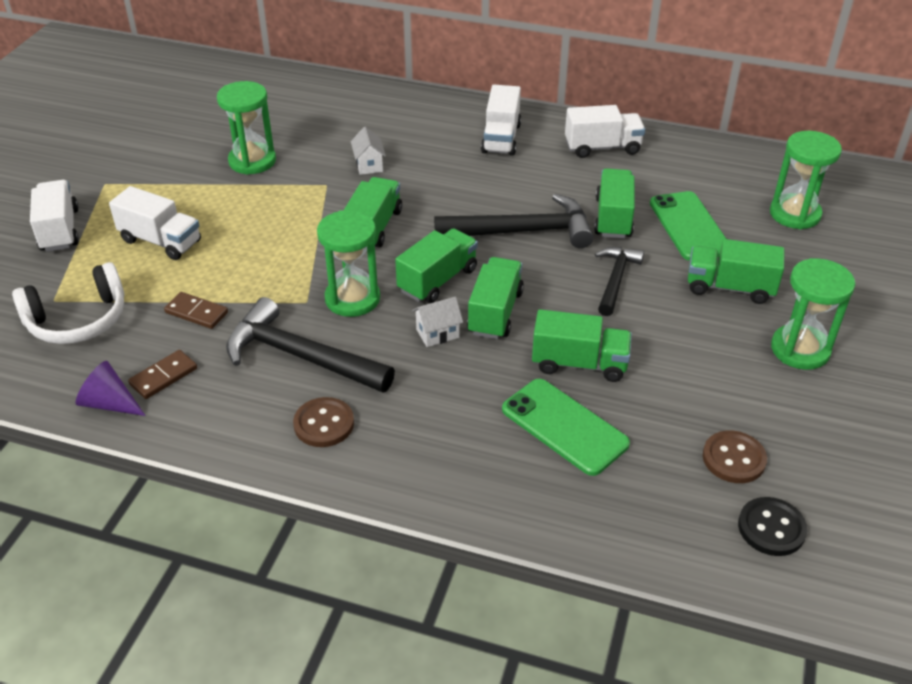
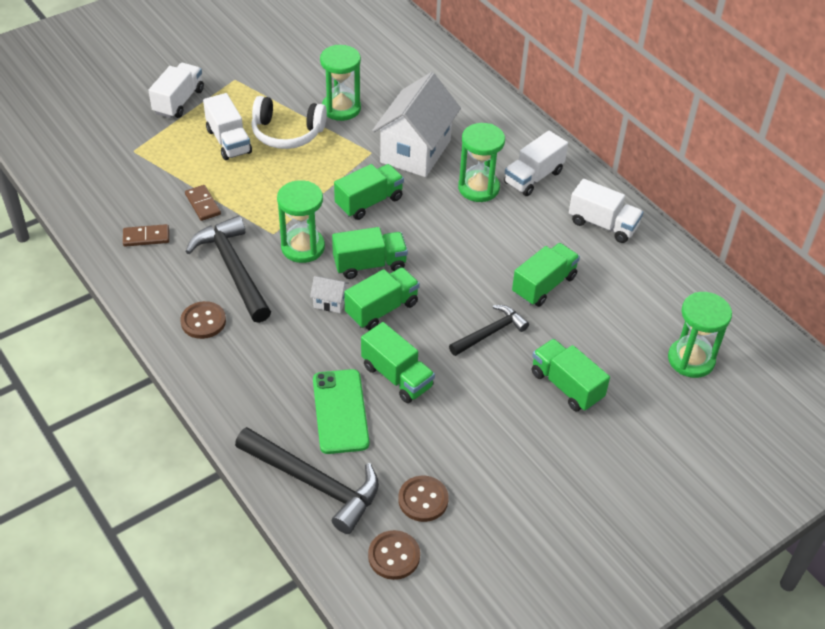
camera: 35 degrees right, 5 degrees up
(78, 320) = (134, 172): white headphones -> white headphones (287, 133)
(110, 403) = (103, 237): purple cone -> none
(369, 165) = (415, 151): white house -> white house, size x2.49
(522, 231) = (466, 260): black hammer -> black hammer (314, 483)
(689, 226) = (594, 323): green phone -> none
(771, 528) = (394, 556): black button -> brown button
(800, 349) = (561, 459): green hourglass -> green hourglass (478, 188)

